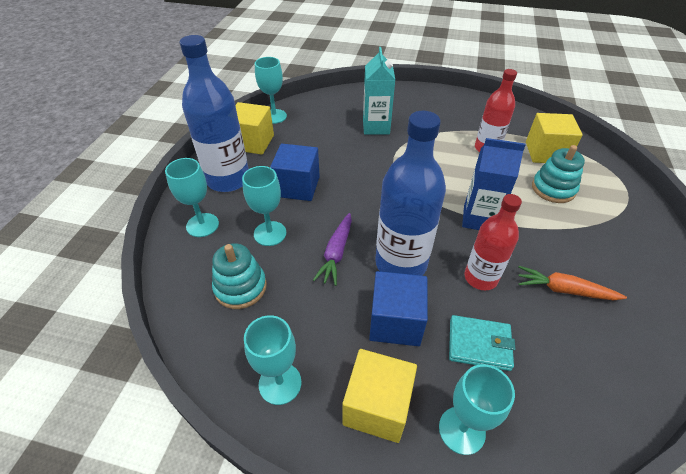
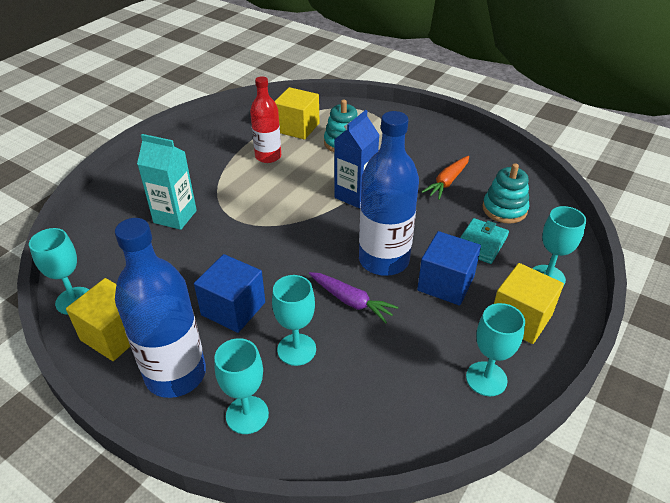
camera: 70 degrees left, 5 degrees down
(240, 287) = (364, 390): turquoise stacking toy -> turquoise stacking toy (504, 209)
(480, 278) = (419, 219): red bottle -> none

